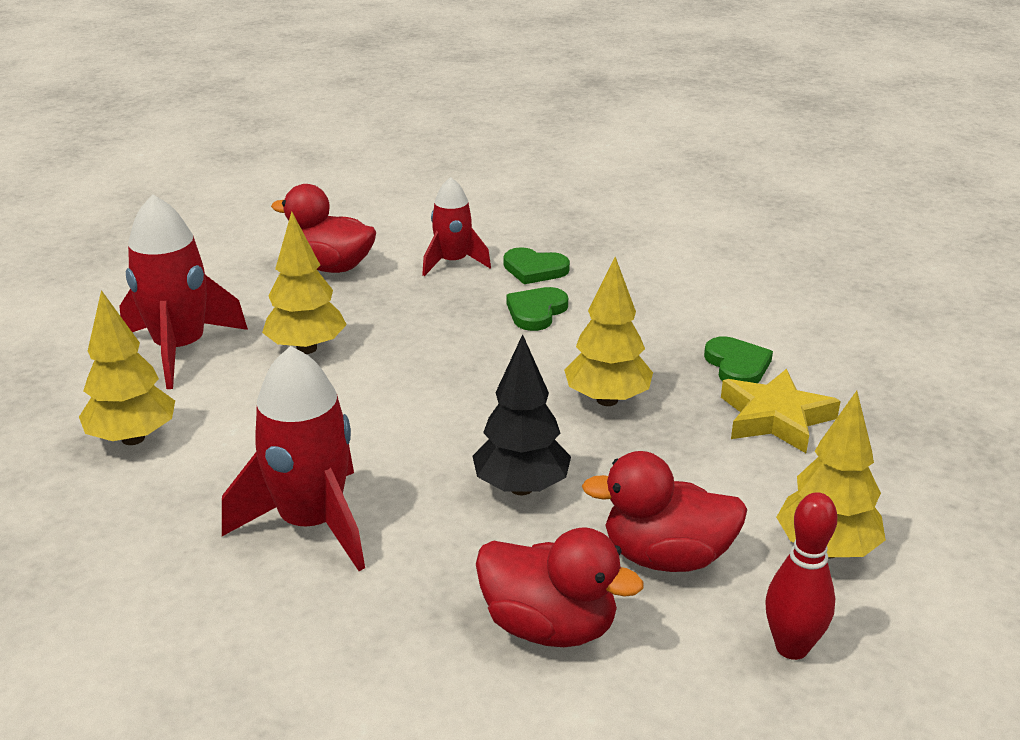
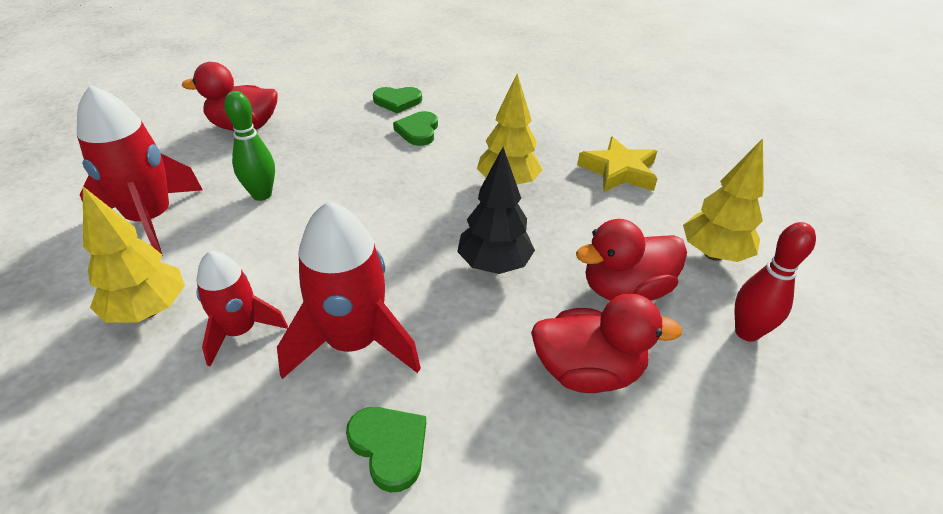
camera: 25 degrees left, 10 degrees up
(306, 348) = (262, 195): yellow tree -> green bowling pin
(453, 262) = (336, 107): red rocket -> red rocket (240, 331)
(737, 365) = (571, 141): green heart -> green heart (389, 447)

